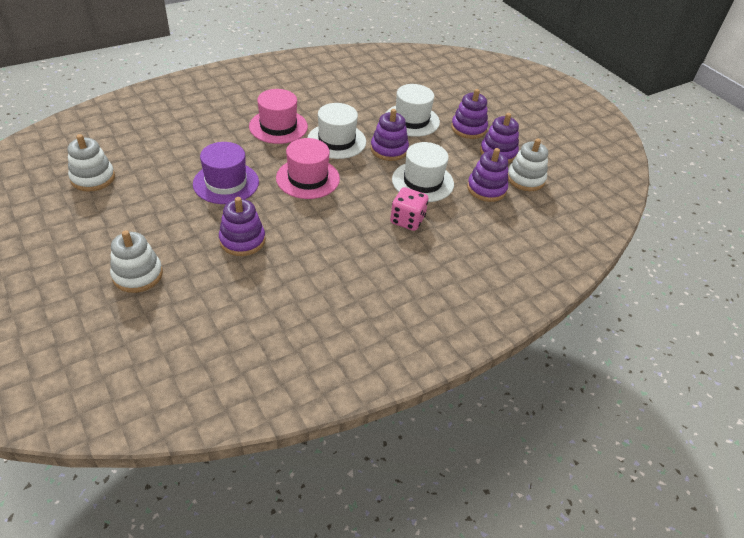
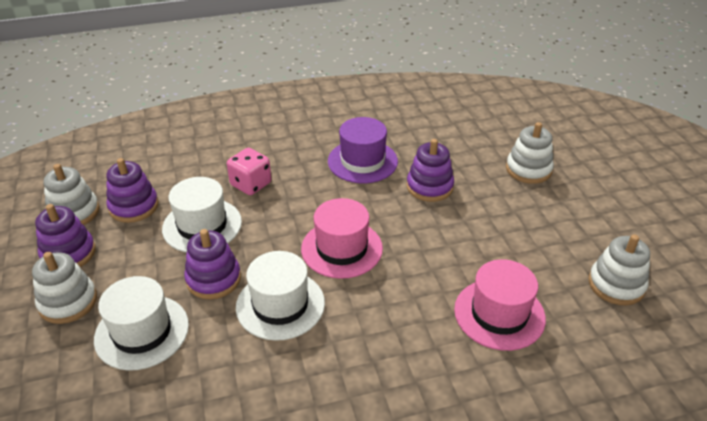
camera: 160 degrees left, 5 degrees down
(226, 183) = (445, 255): purple hat -> purple hat (362, 161)
(278, 126) = (360, 346): pink hat -> pink hat (499, 314)
(468, 128) = (68, 302): purple stacking toy -> white stacking toy

